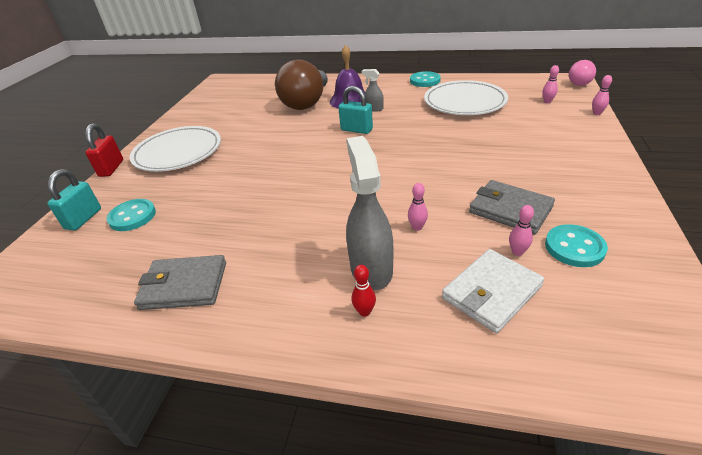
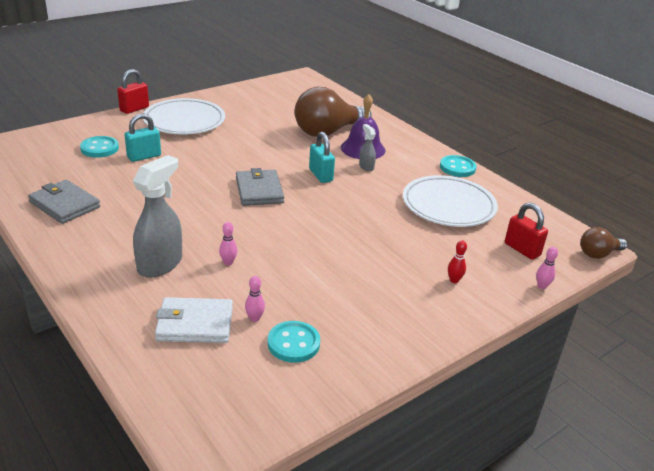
camera: 35 degrees right, 5 degrees down
(83, 219) = (77, 134): turquoise padlock -> turquoise padlock (144, 156)
(364, 311) = (118, 281): red bowling pin -> red bowling pin (454, 280)
(510, 210) = (305, 295): grey wallet -> grey wallet (259, 191)
(547, 102) = (522, 249): pink bowling pin -> red padlock
(579, 82) = (598, 254): pink light bulb -> brown light bulb

